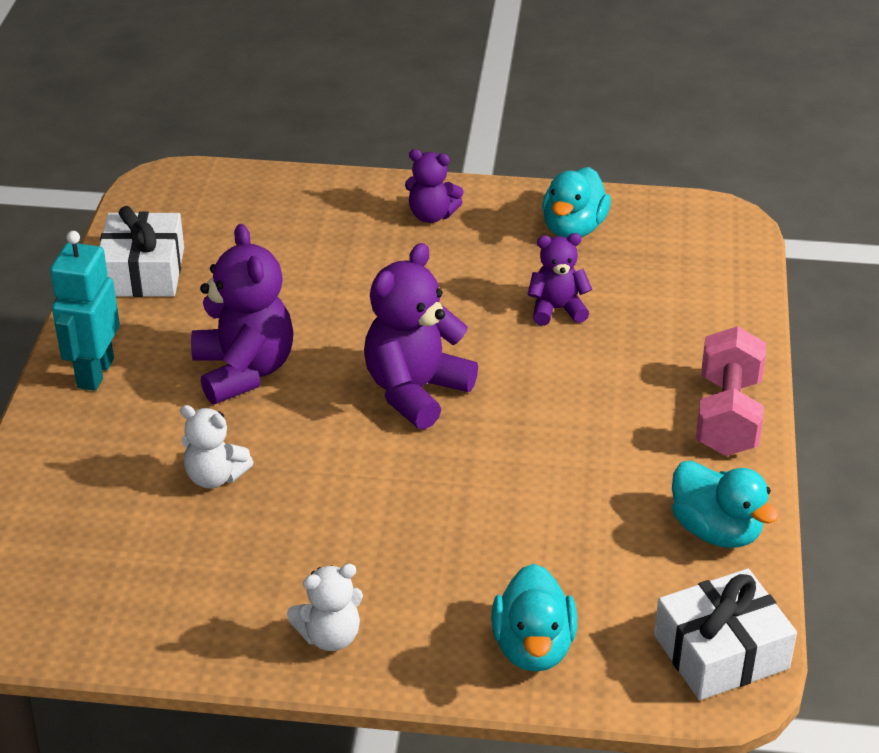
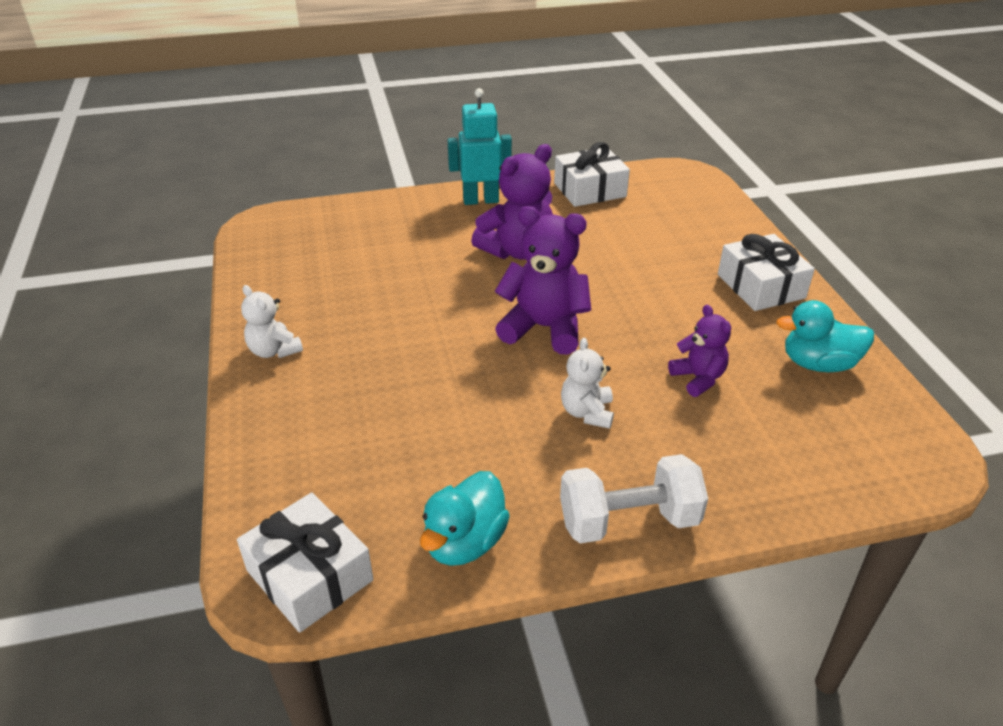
camera: 70 degrees right, 0 degrees up
(215, 477) = (408, 267): white teddy bear -> white teddy bear (587, 412)
(431, 215) = (760, 286): purple teddy bear -> white gift
(533, 647) = (287, 453): turquoise duck -> none
(727, 416) = (628, 521): pink dumbbell -> white dumbbell

